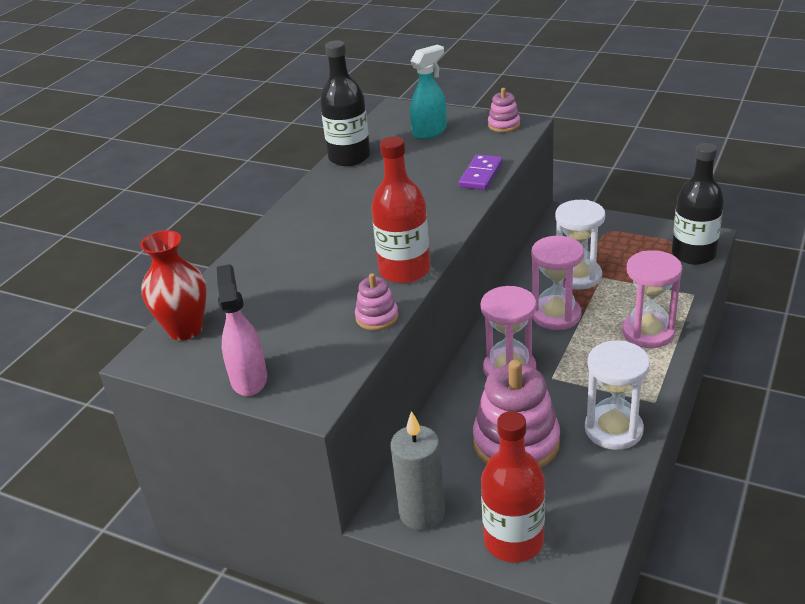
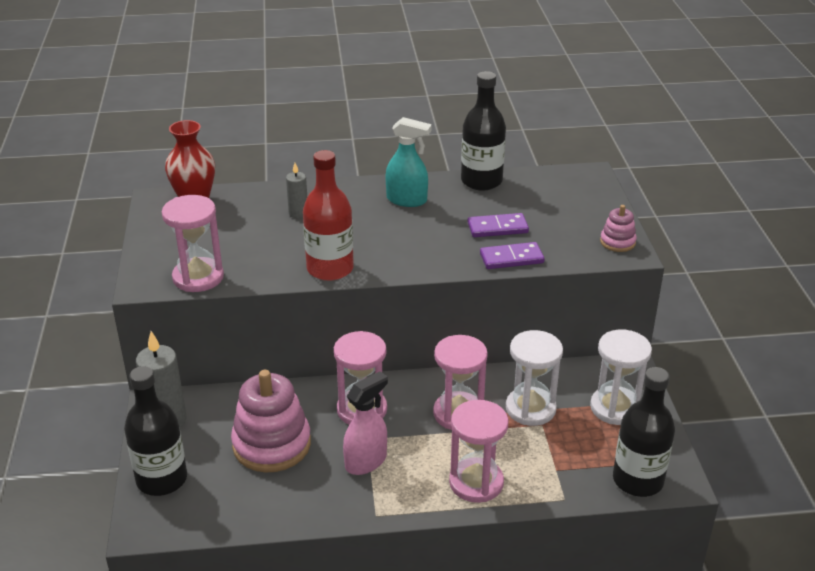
camera: 55 degrees right, 0 degrees up
(249, 379) = (155, 249): pink spray bottle -> pink spray bottle (366, 461)
(288, 266) = (298, 213): none -> grey candle
(337, 358) = (198, 277): none -> pink hourglass
(377, 317) = (259, 277): pink stacking toy -> none
(429, 169) = (497, 228): none -> purple domino
(430, 132) = (564, 206): turquoise spray bottle -> turquoise spray bottle (407, 200)
(513, 541) = (162, 479): red bottle -> black bottle
(613, 429) = (321, 498): white hourglass -> white hourglass (615, 408)

